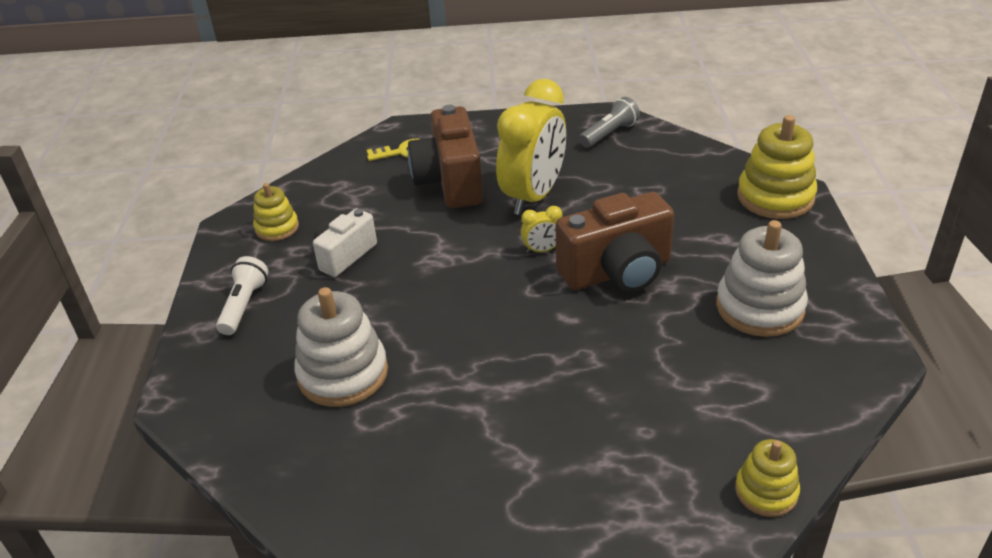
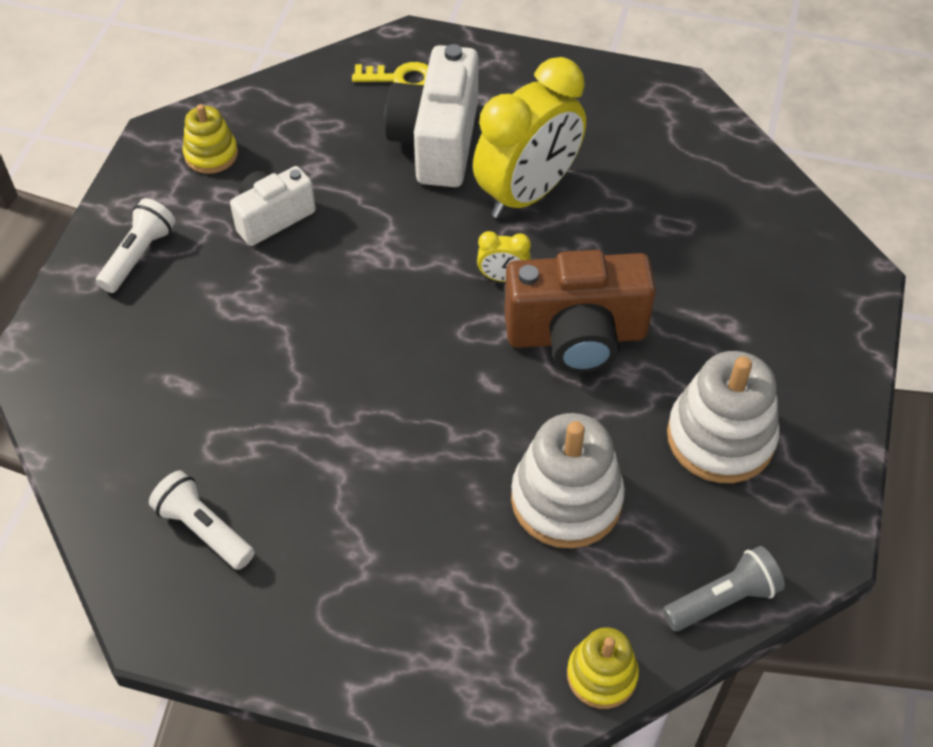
camera: 15 degrees right, 15 degrees up
(343, 374) = (213, 381): white stacking toy -> white stacking toy (566, 499)
(382, 482) = (204, 529): none -> white flashlight
(450, 182) = (437, 142): brown camera -> white camera
(609, 134) = (666, 120): grey flashlight -> grey flashlight (723, 599)
(775, 197) = (826, 281): yellow stacking toy -> none

